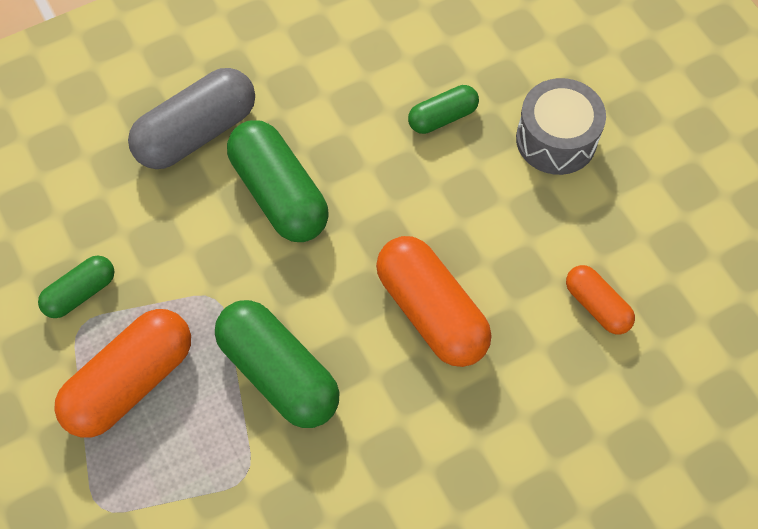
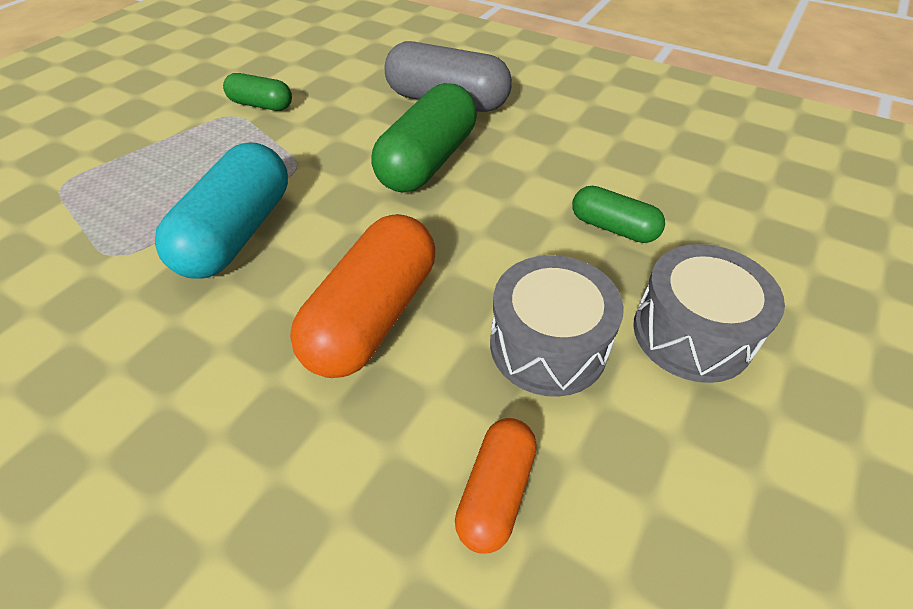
camera: 60 degrees right, 15 degrees down
(131, 382) = (190, 155): orange capsule -> none
(279, 373) = (237, 233): green capsule -> turquoise capsule
(518, 222) = (548, 345): none -> grey drum

